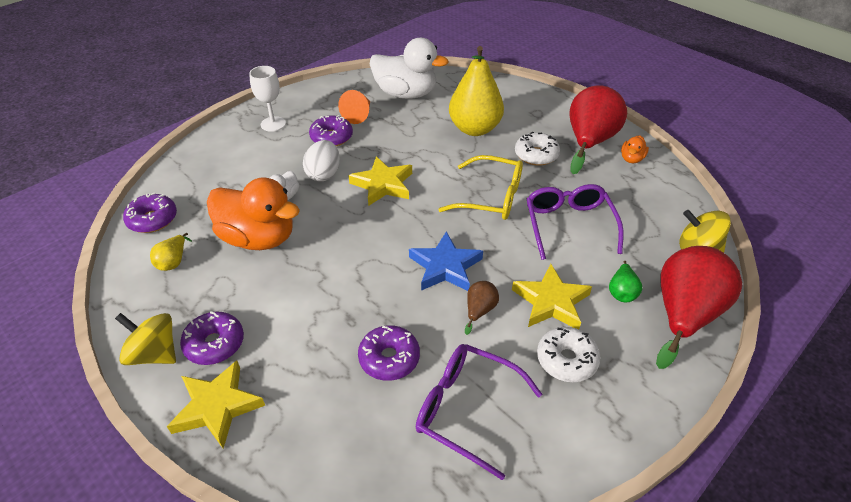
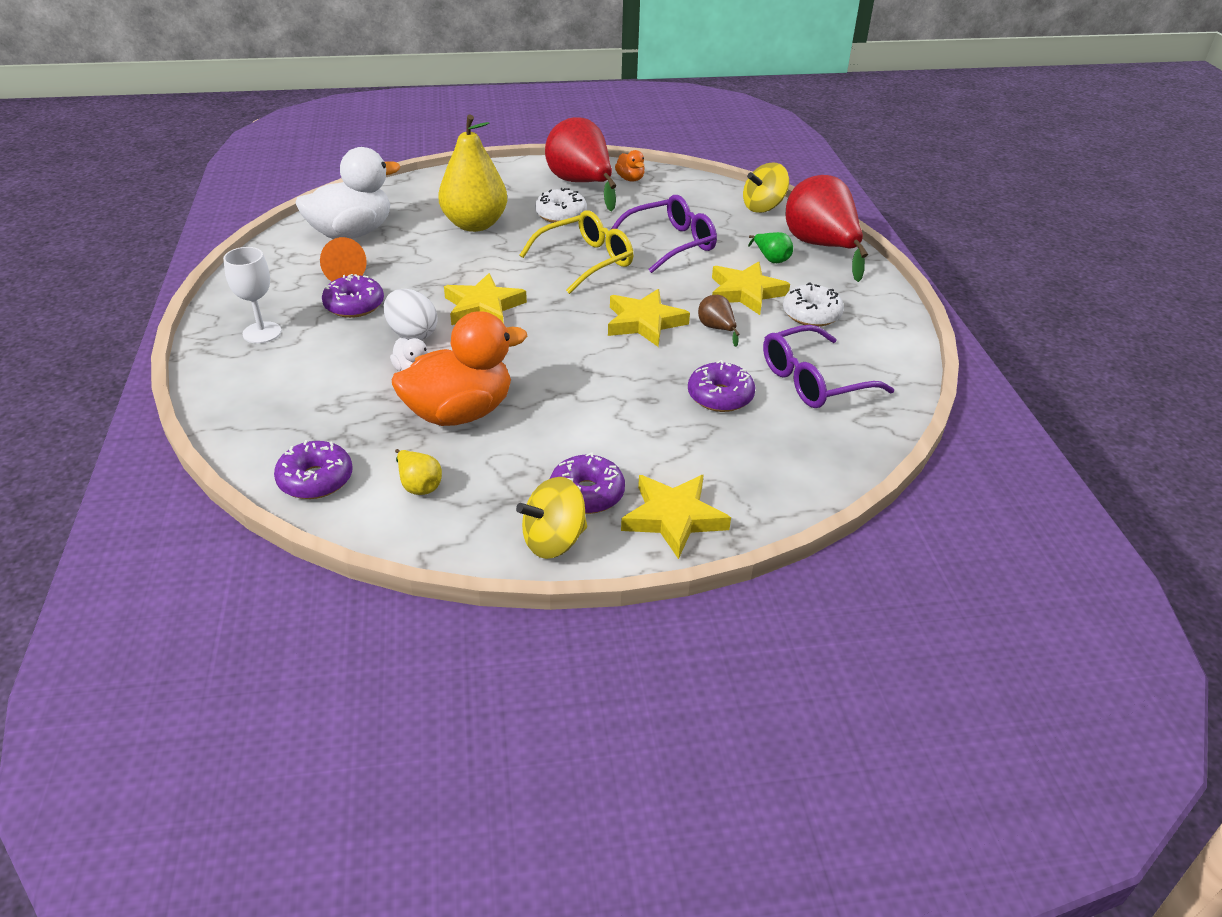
camera: 55 degrees left, 5 degrees down
(445, 267) = (644, 322): blue star -> yellow star
(569, 225) = (670, 243): purple glasses -> purple glasses turned 120 degrees clockwise

